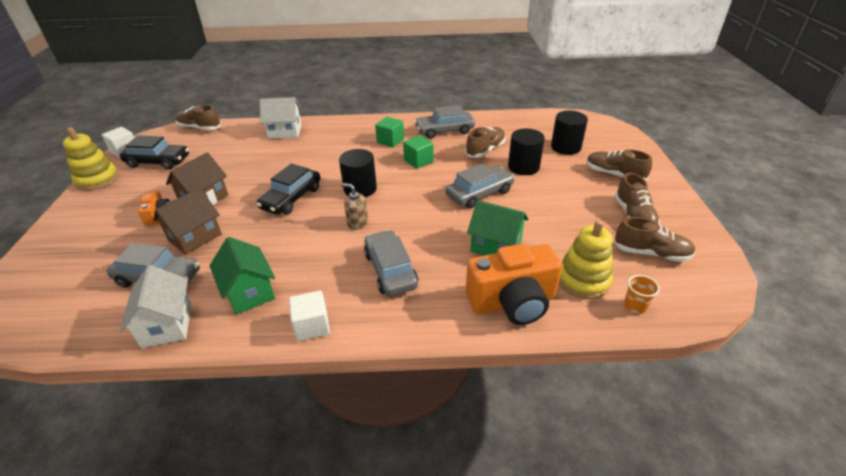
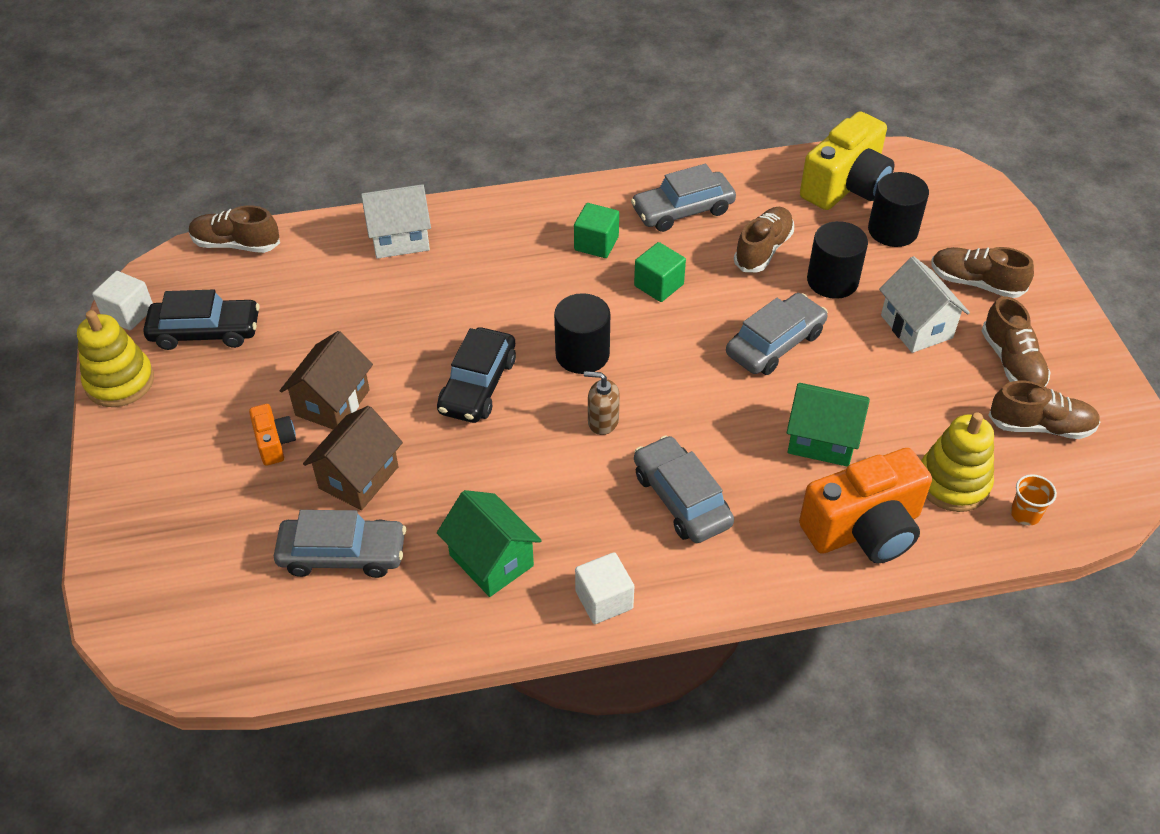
camera: 10 degrees left, 10 degrees up
(167, 325) = (399, 625): white house -> white house (916, 326)
(542, 127) = (846, 186): none -> yellow camera

